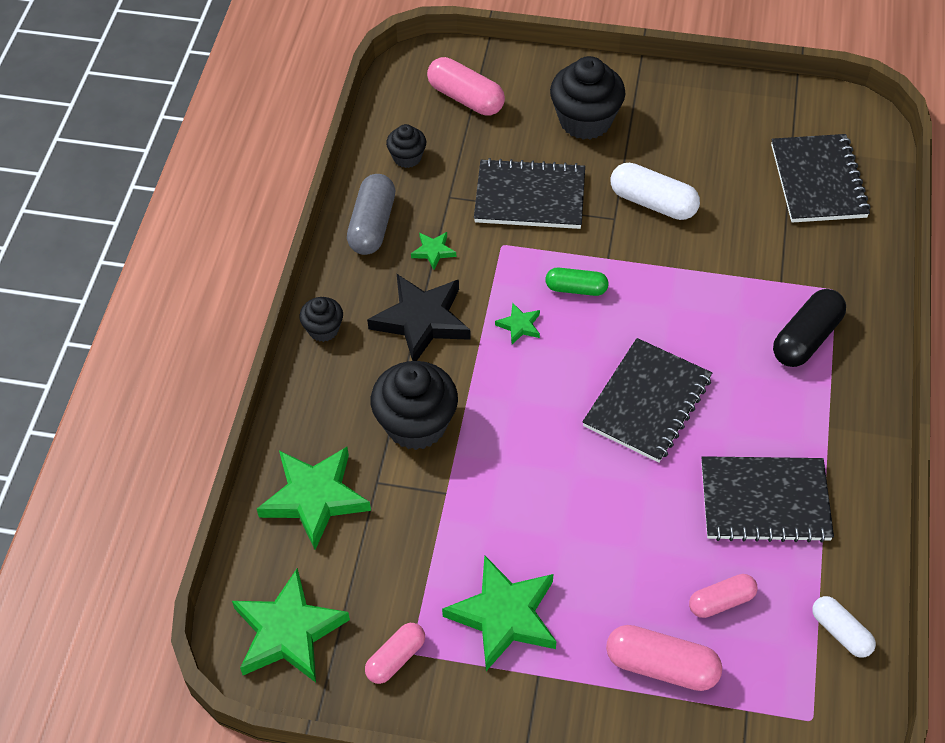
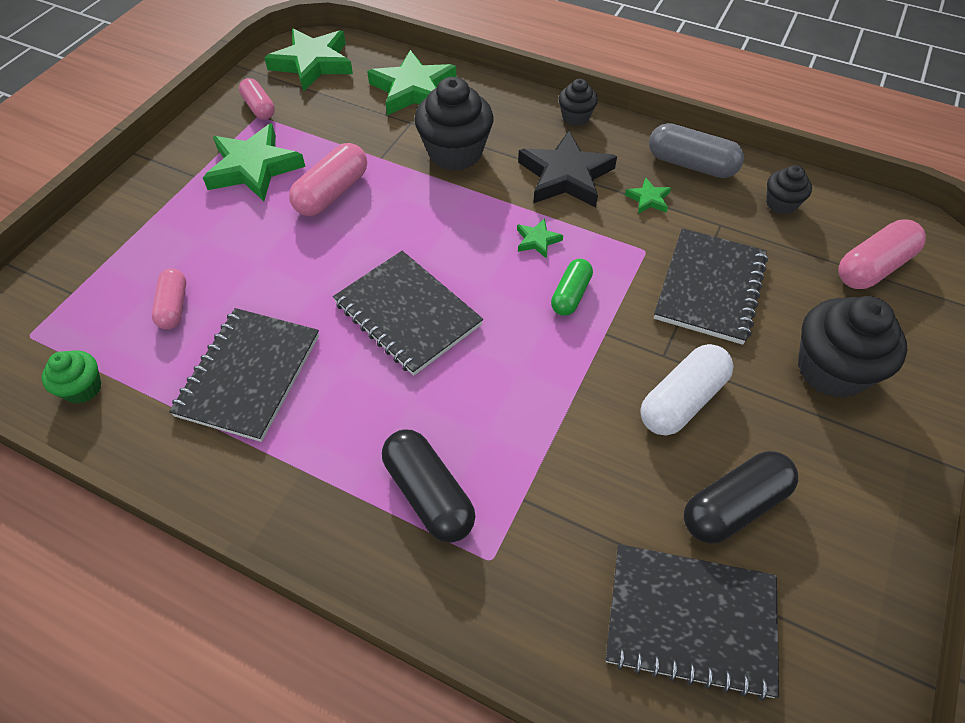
camera: 105 degrees right, 0 degrees up
(661, 666) = (148, 249): pink capsule -> pink capsule (332, 193)
(727, 167) = (733, 506): none -> black capsule
(840, 632) = (83, 388): white capsule -> green cupcake

